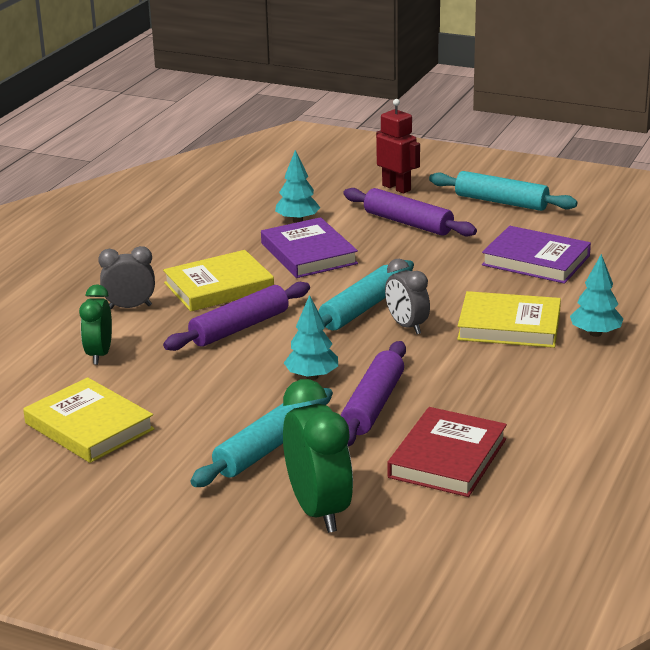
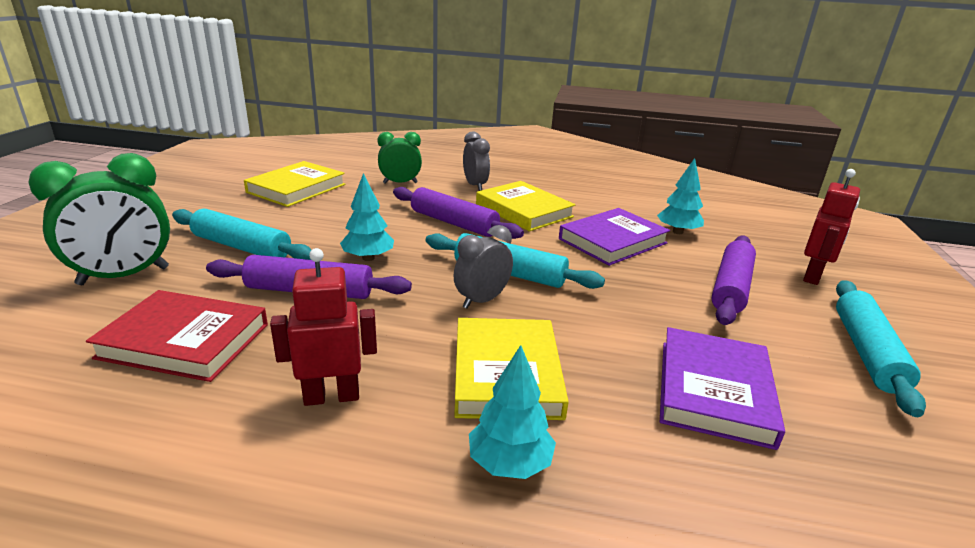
camera: 75 degrees right, 0 degrees up
(528, 390) = (332, 396): none -> red robot

